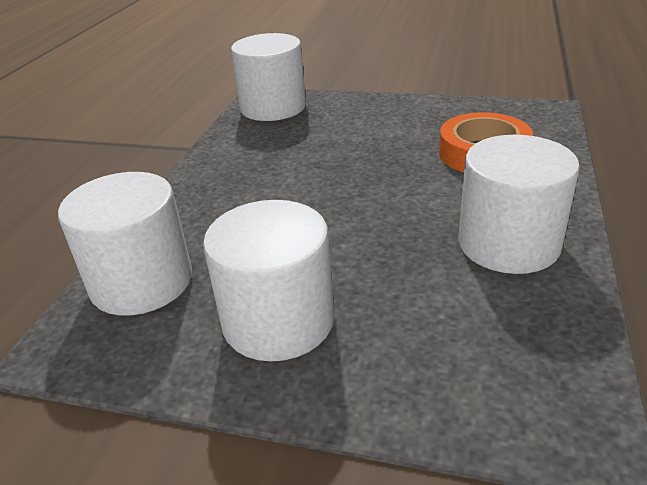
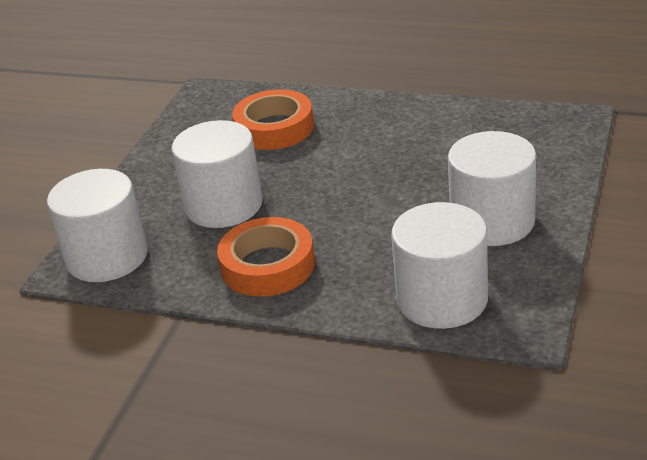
camera: 85 degrees left, 0 degrees up
(238, 175) = (268, 265): none -> orange tape
(508, 243) = (410, 126): white cylinder -> white cylinder (223, 205)

